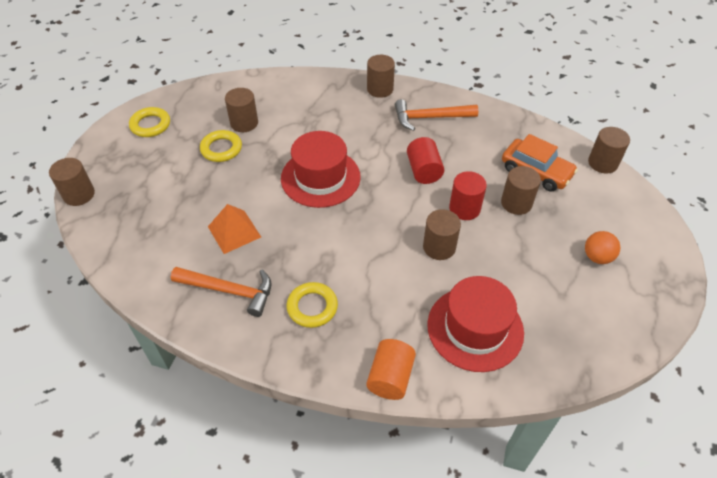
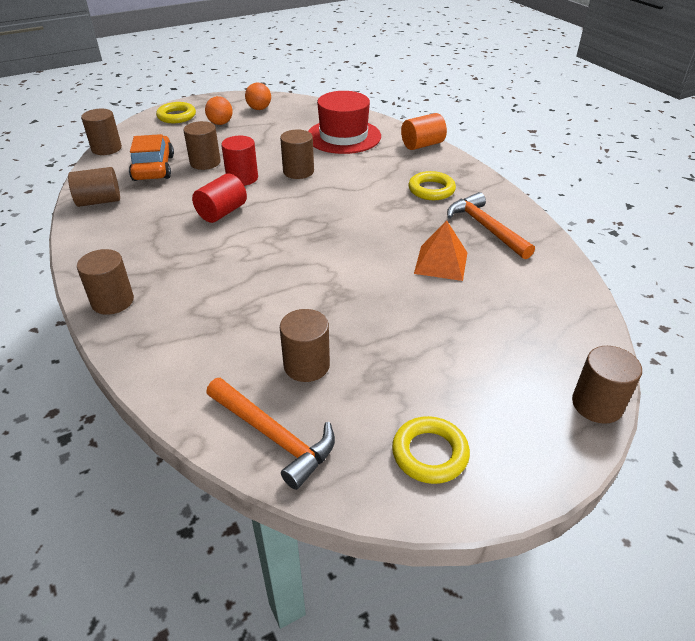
camera: 135 degrees left, 10 degrees down
(221, 149) = (370, 349): yellow ring -> yellow ring (176, 116)
(320, 177) = (309, 258): red hat -> none
(430, 118) = (133, 244): orange hammer -> orange hammer (273, 436)
(507, 126) = (99, 201): none -> brown cylinder
(613, 309) = (259, 109): none -> orange ball

